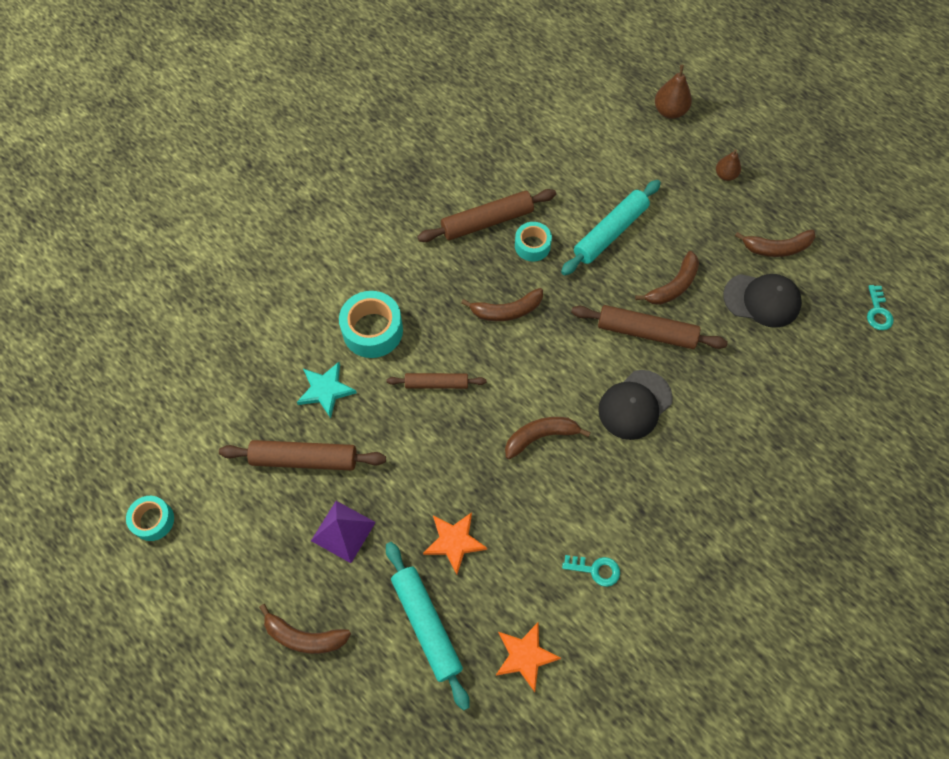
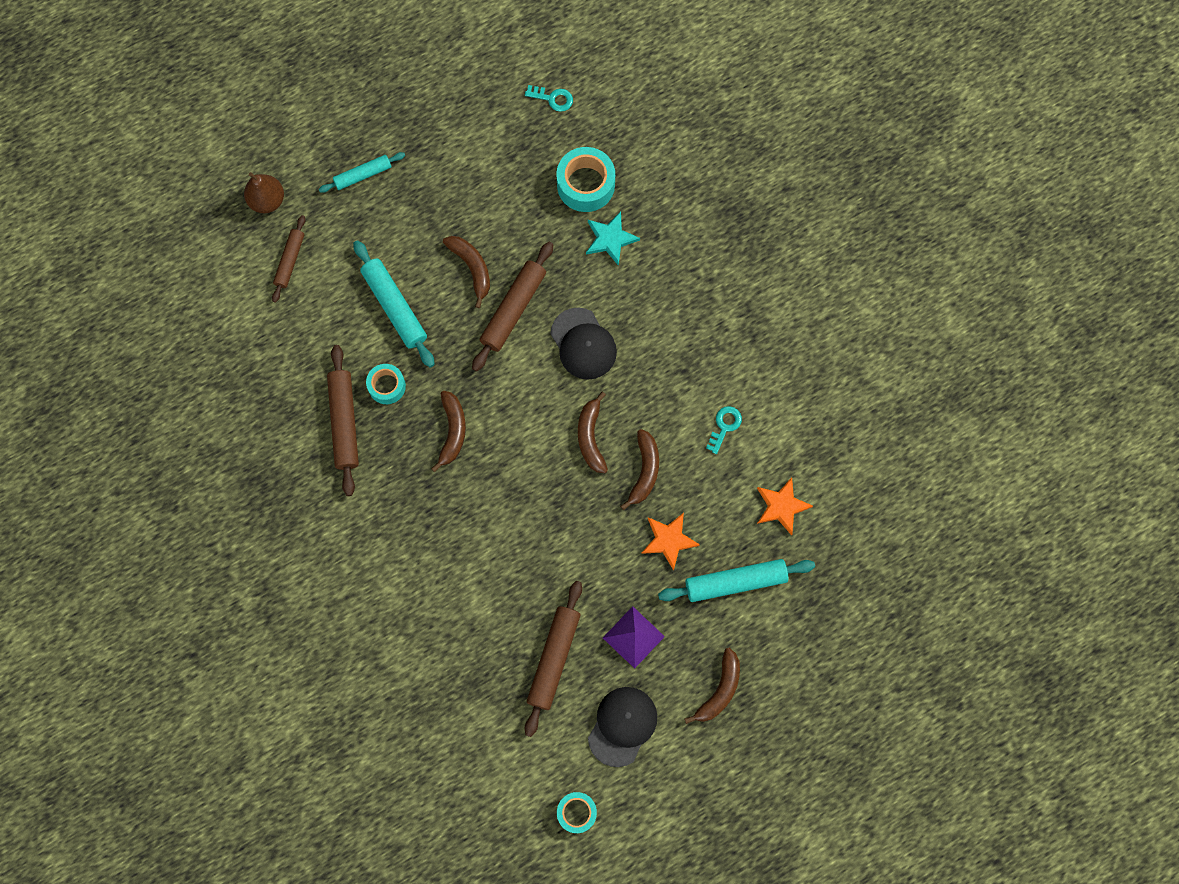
camera: 75 degrees left, 10 degrees up
(325, 390) = (488, 625): turquoise star -> turquoise star (610, 239)
(372, 330) = (436, 566): turquoise tape -> turquoise tape (585, 184)
(436, 384) = (511, 518): brown rolling pin -> brown rolling pin (290, 261)
(725, 175) = (363, 175): brown pear -> turquoise rolling pin
(762, 300) = (511, 194): black cap -> black cap (622, 726)
(776, 248) = (460, 159): brown banana -> brown banana (644, 471)

